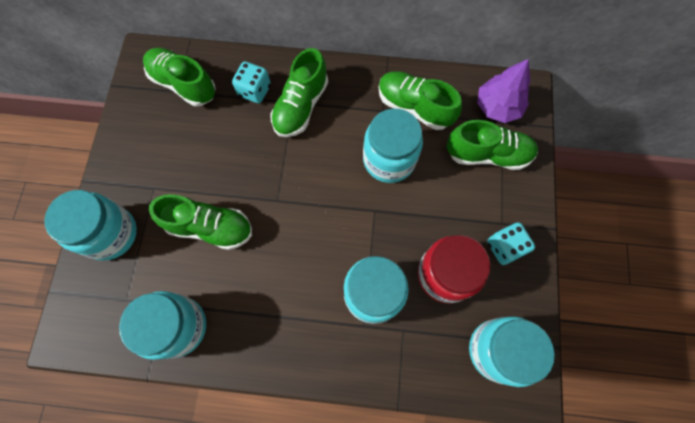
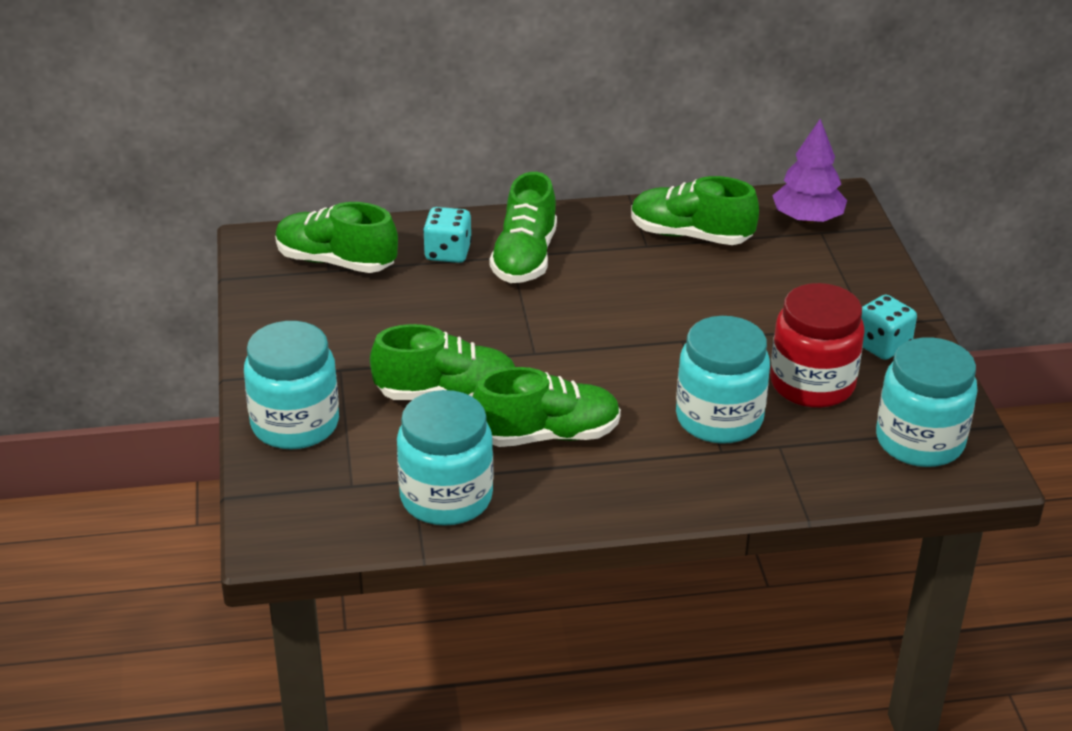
camera: 15 degrees left, 35 degrees down
(389, 159) = (678, 289): turquoise jar -> none
(488, 154) = (816, 264): green shoe -> green shoe (547, 435)

